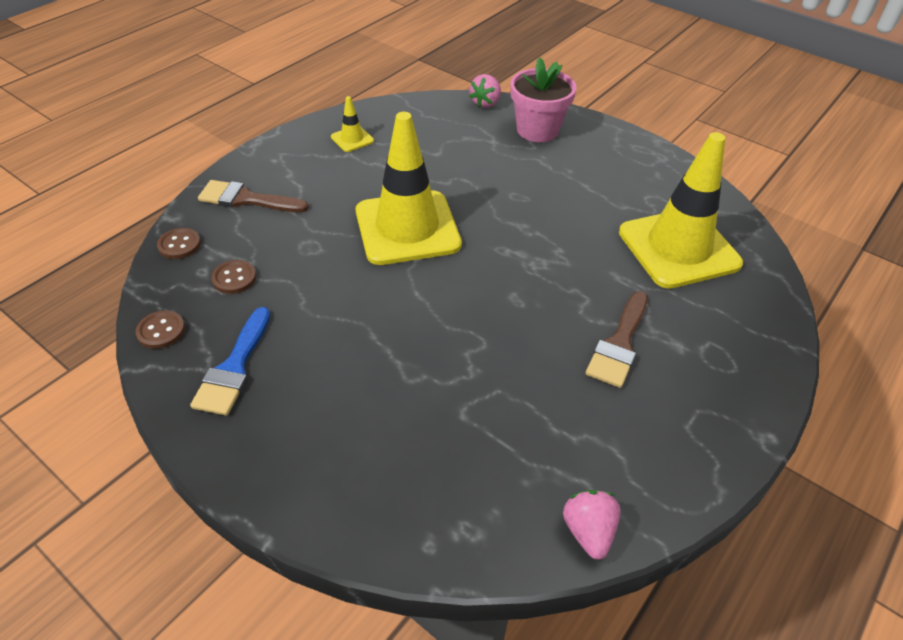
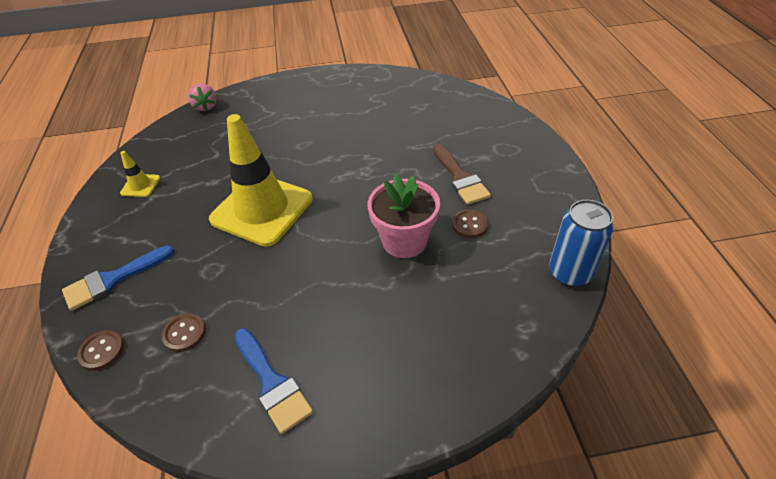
camera: 45 degrees left, 0 degrees up
(161, 331) = (179, 415): brown button -> brown button (469, 225)
(246, 199) = (113, 279): brown brush -> blue brush
(537, 130) = (261, 102): pink flower pot -> pink flower pot (404, 241)
(588, 531) = (569, 272): pink strawberry -> blue can
(678, 248) = (420, 112): yellow traffic cone -> none

